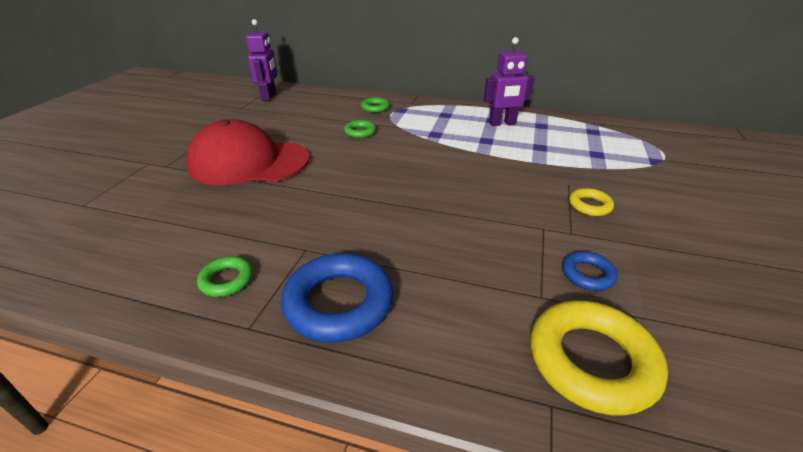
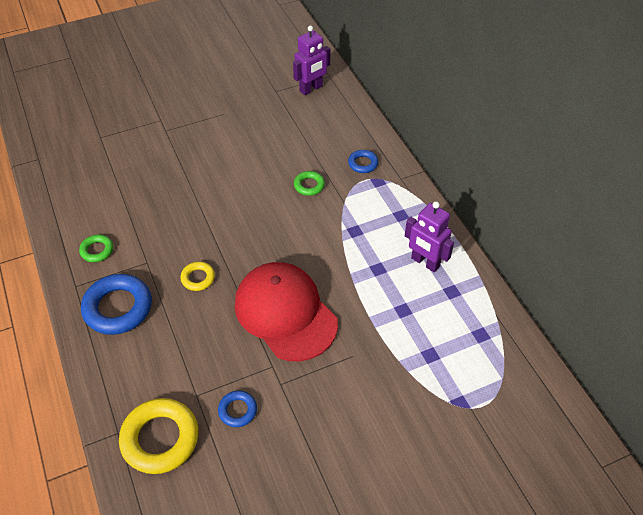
camera: 50 degrees right, 15 degrees up
(249, 162) = (207, 163): red cap -> red cap (285, 313)
(375, 108) = (363, 163): green ring -> blue ring
(589, 205) = (329, 381): yellow ring -> yellow ring (198, 278)

